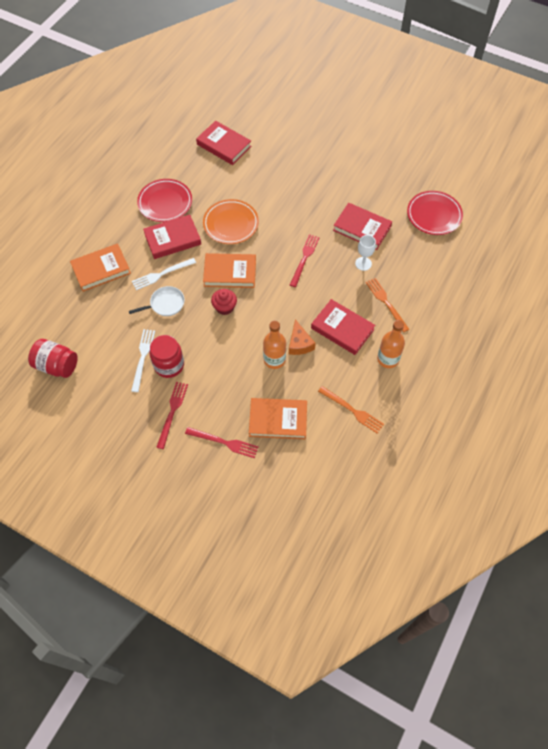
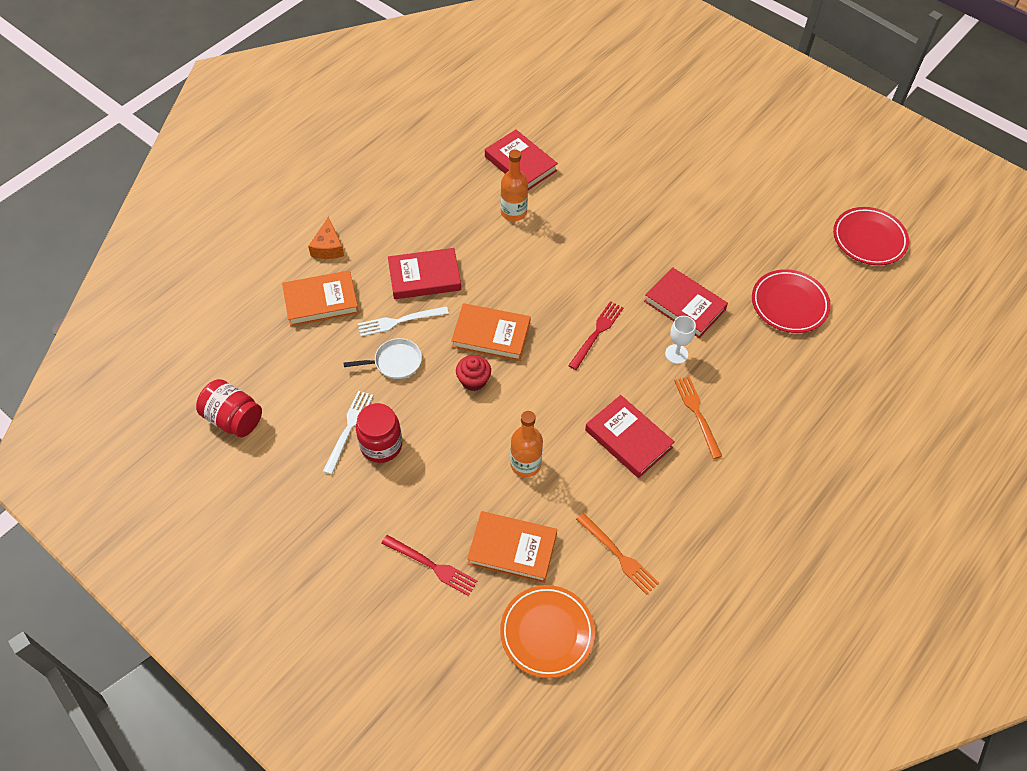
camera: 10 degrees right, 5 degrees down
(165, 203) = (425, 227): red plate -> red plate (869, 239)
(172, 412) = (371, 510): red fork -> none
(231, 224) = (507, 270): orange plate -> orange plate (547, 633)
(299, 343) = (565, 448): orange cheese -> orange cheese (328, 247)
(388, 359) = (683, 492): orange bottle -> orange bottle (513, 212)

